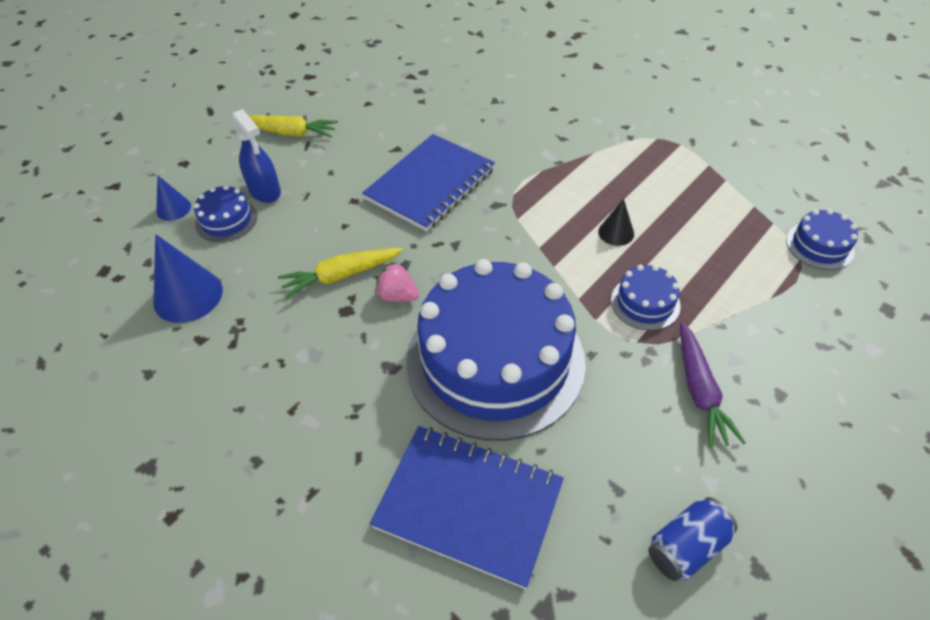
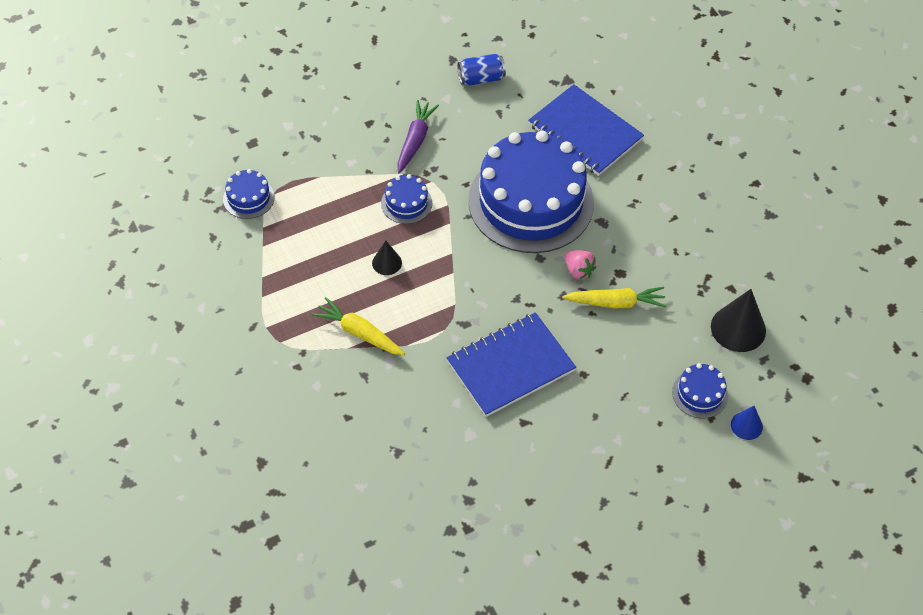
camera: 160 degrees left, 5 degrees up
(188, 295) = (738, 328): blue cone -> black cone
(265, 191) = (660, 415): blue spray bottle -> none
(289, 133) = (622, 486): yellow carrot -> yellow carrot (359, 333)

